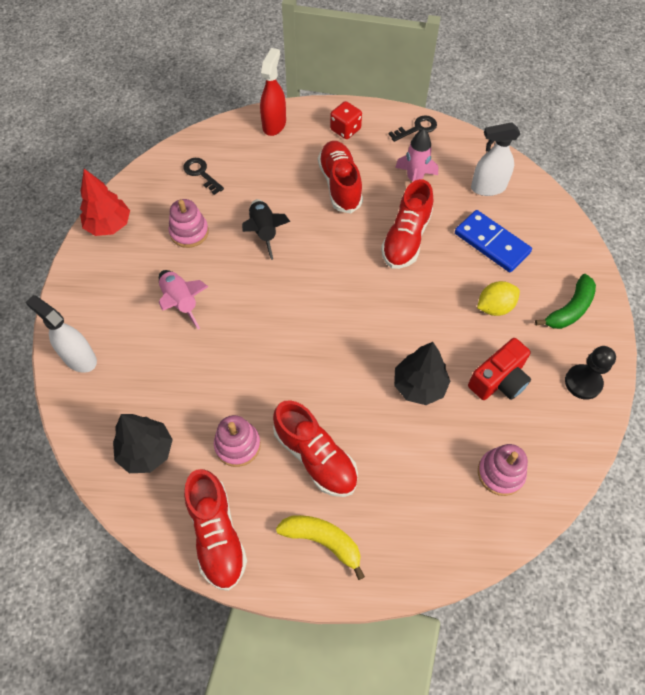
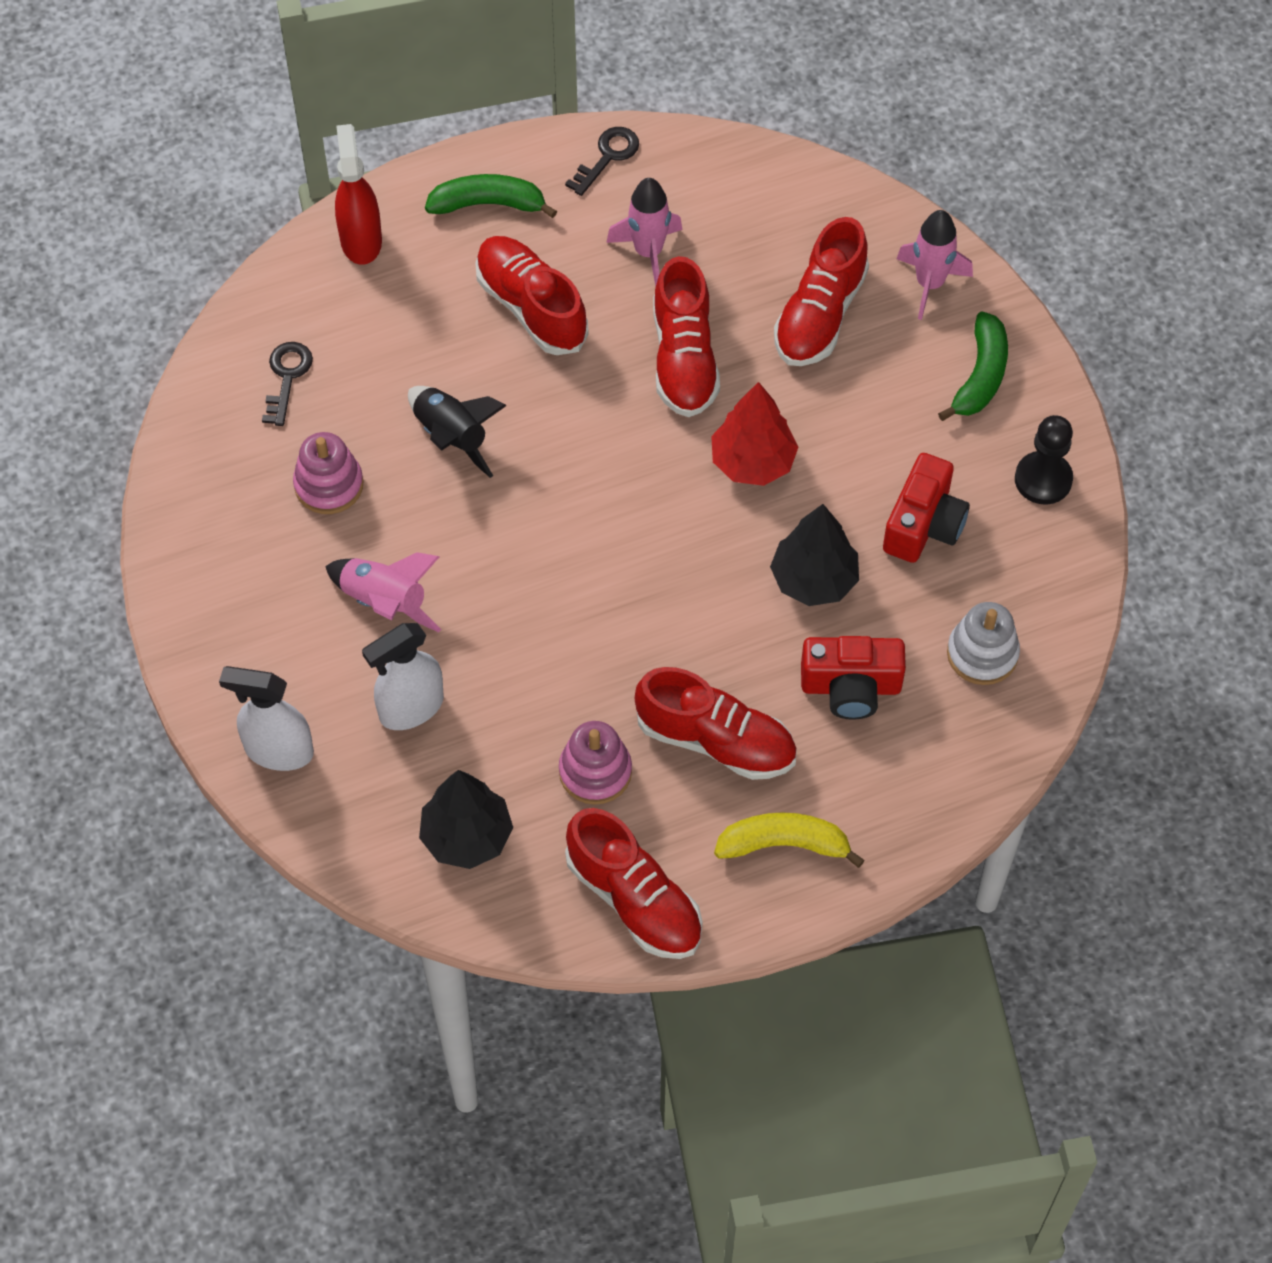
camera: 25 degrees left, 0 degrees up
(109, 225) = (187, 526): red tree -> red tree (753, 462)
(201, 173) = (287, 377): black key -> black key turned 75 degrees clockwise
(345, 130) = (488, 204): red dice -> green banana
(410, 459) = (851, 687): none -> red camera
(488, 187) = (772, 221): white spray bottle -> white spray bottle (411, 708)
(491, 243) = (820, 315): blue domino -> red shoe
(494, 307) = (869, 416): yellow lemon -> none
(500, 473) = (982, 654): pink stacking toy -> white stacking toy
(561, 249) = (929, 284): none -> pink rocket

